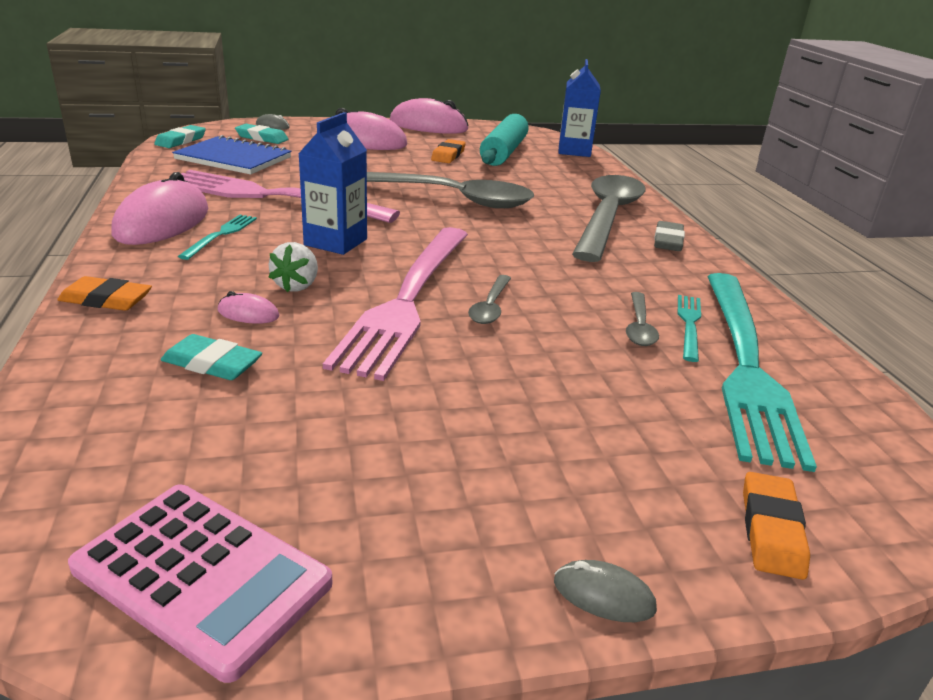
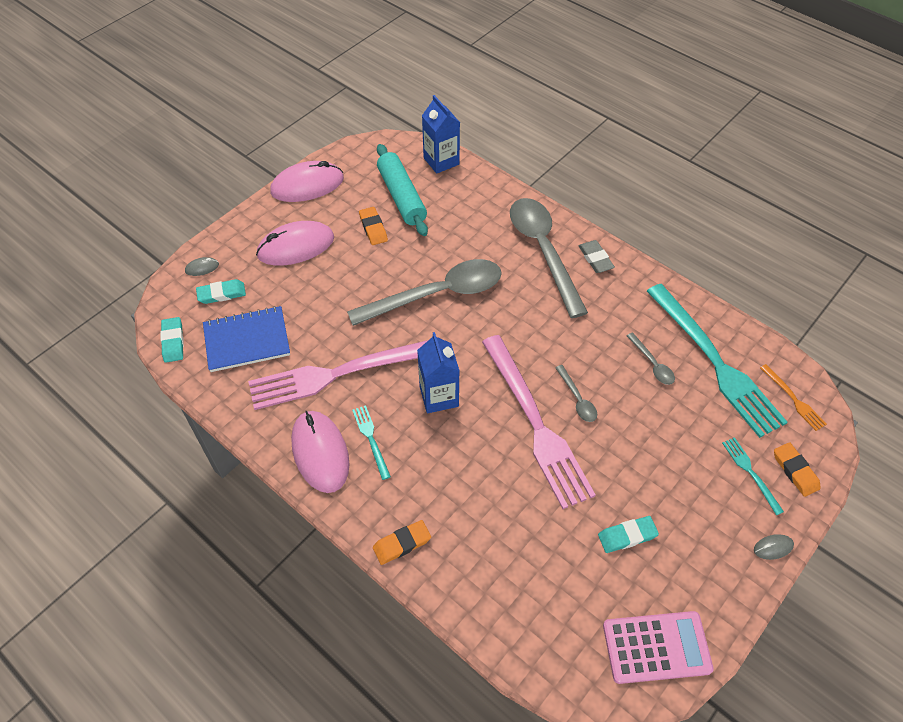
camera: 35 degrees left, 25 degrees up
(212, 364) = (515, 545): turquoise eraser -> turquoise eraser (627, 536)
(248, 314) = (481, 497): pink mouse -> none
(297, 286) = (472, 455): white strawberry -> none
(689, 325) = (670, 345): turquoise fork -> turquoise fork (751, 473)
(859, 455) = (793, 399): none -> orange fork

